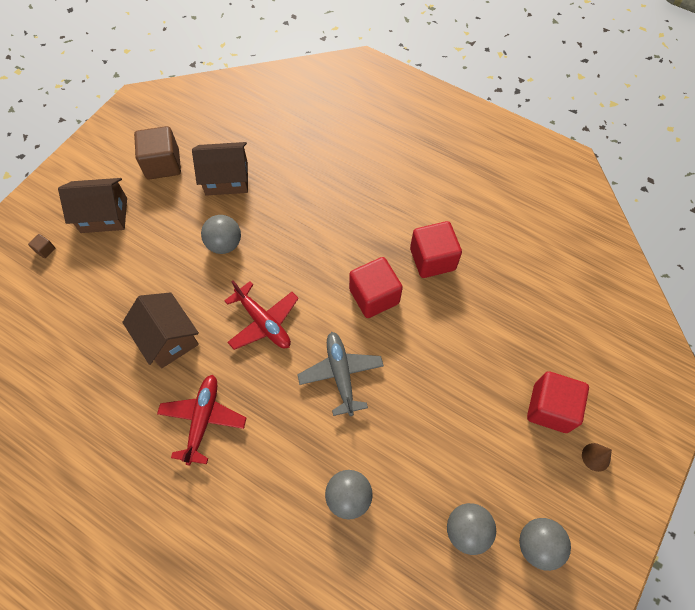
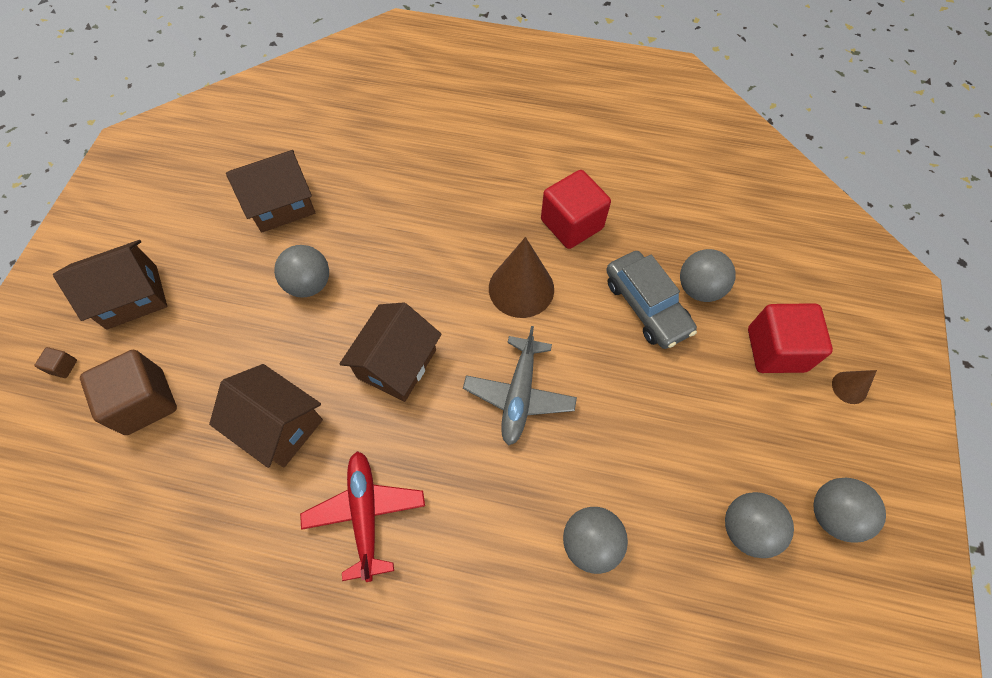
camera: 20 degrees left, 0 degrees up
(163, 164) = (190, 211): brown cube -> brown cube (145, 402)
(263, 322) = (397, 364): red plane -> brown house
(341, 374) = (519, 395): grey plane -> grey plane turned 135 degrees counterclockwise
(374, 296) = (521, 288): red cube -> brown cone
(463, 341) = (646, 306): none -> grey car
(510, 341) = (699, 288): none -> grey ball

